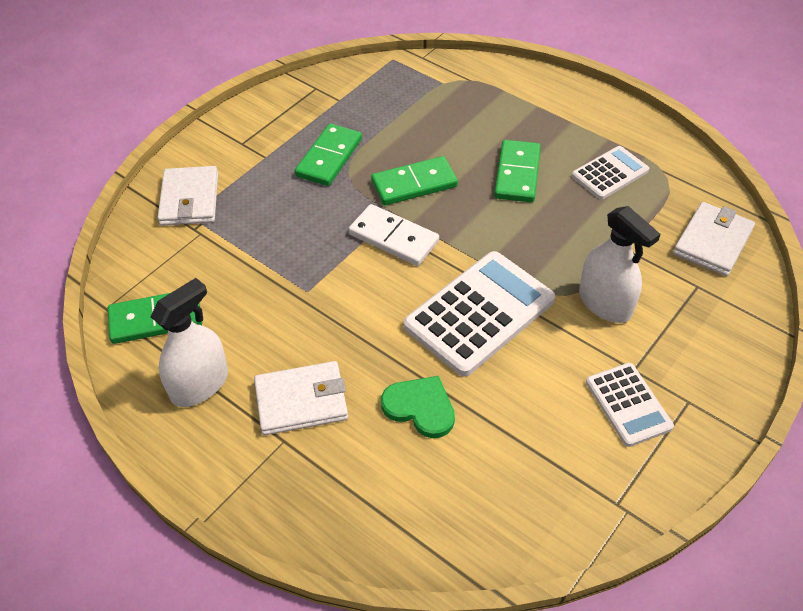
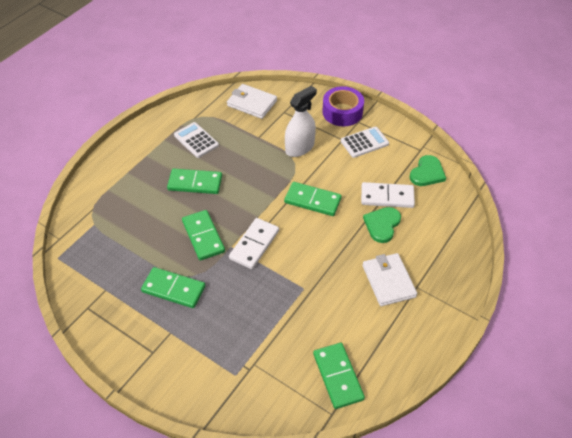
camera: 95 degrees left, 0 degrees up
(189, 199) = (218, 378): white wallet -> none
(199, 384) = (387, 338): white spray bottle -> none
(479, 313) = (312, 200): white calculator -> green domino
(485, 424) = (387, 197): none -> white domino
(549, 505) = (427, 173): none -> green heart
(712, 376) = (342, 112): none -> purple tape

